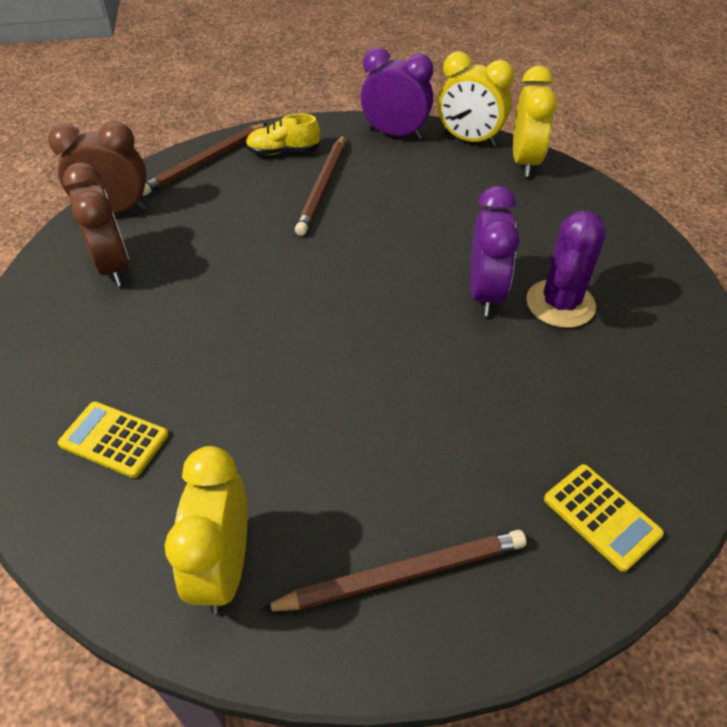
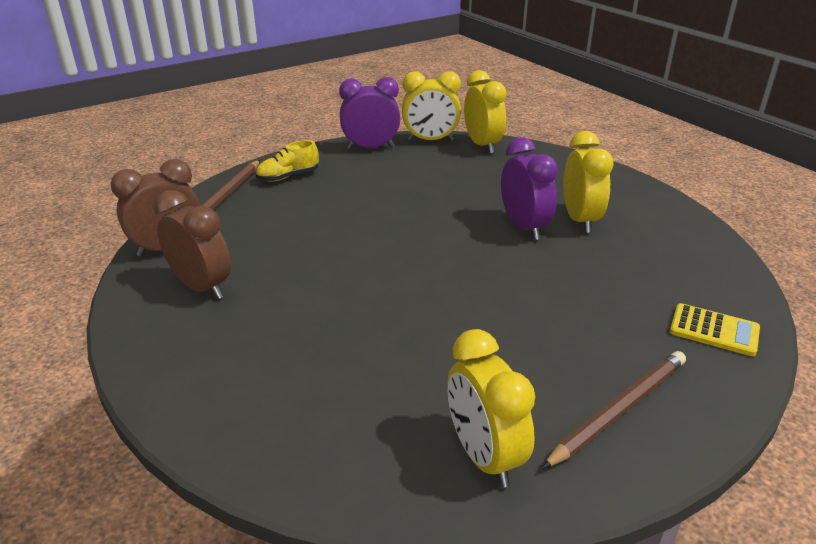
camera: 25 degrees left, 15 degrees down
(114, 440) = (312, 405): yellow calculator -> none
(323, 187) = (342, 192): brown pencil -> none
(560, 304) = (580, 220): purple cactus -> yellow clock

